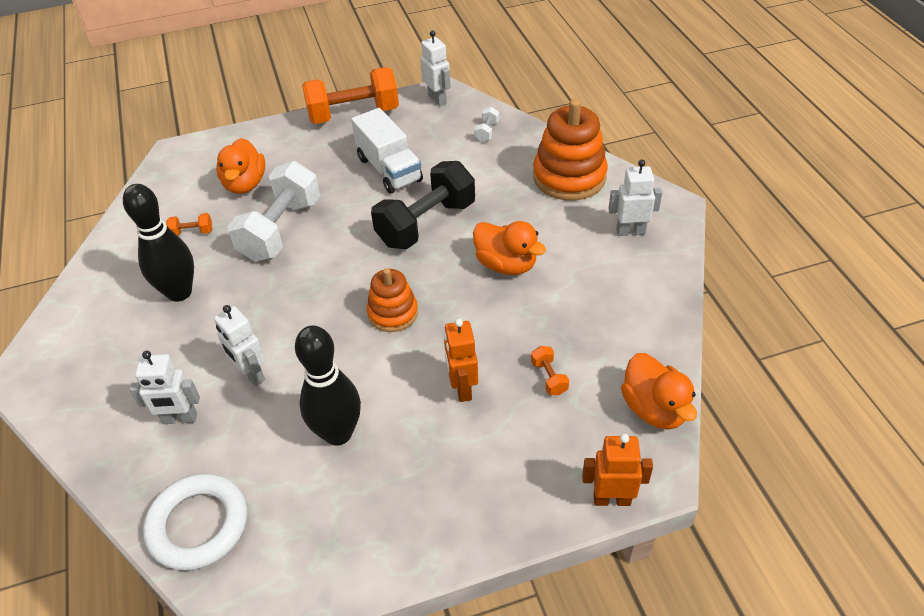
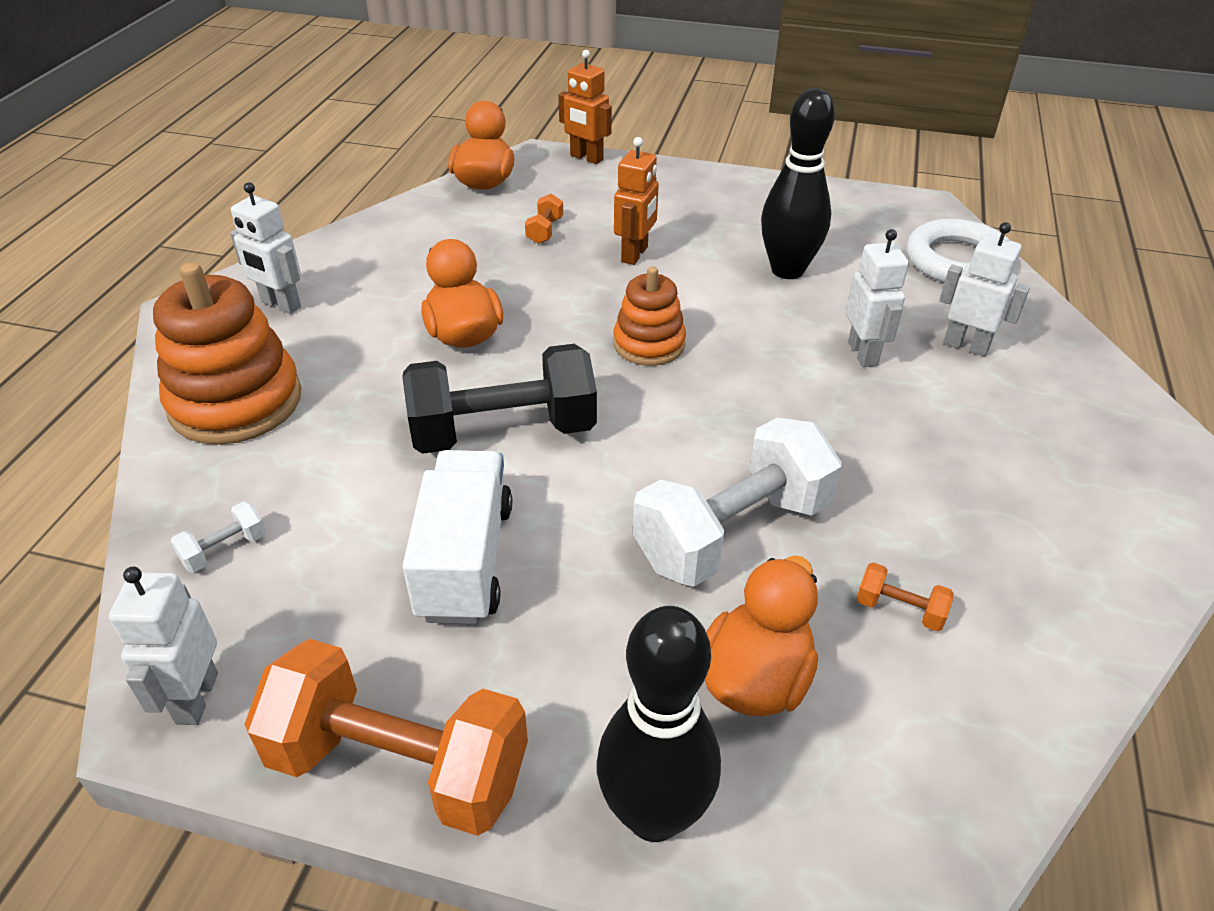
camera: 150 degrees left, 5 degrees down
(179, 292) = (943, 501): black bowling pin -> black bowling pin (654, 814)

